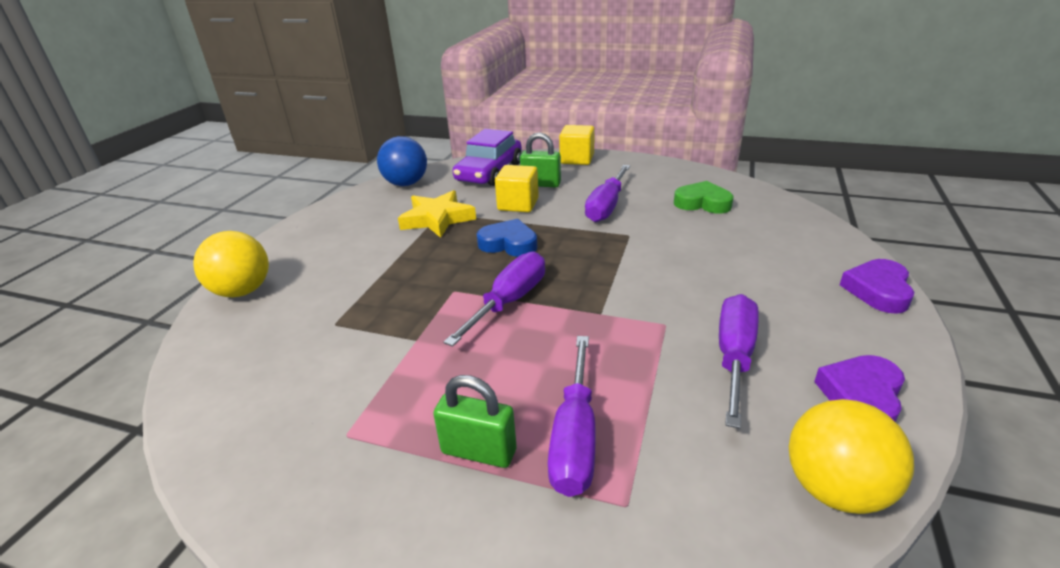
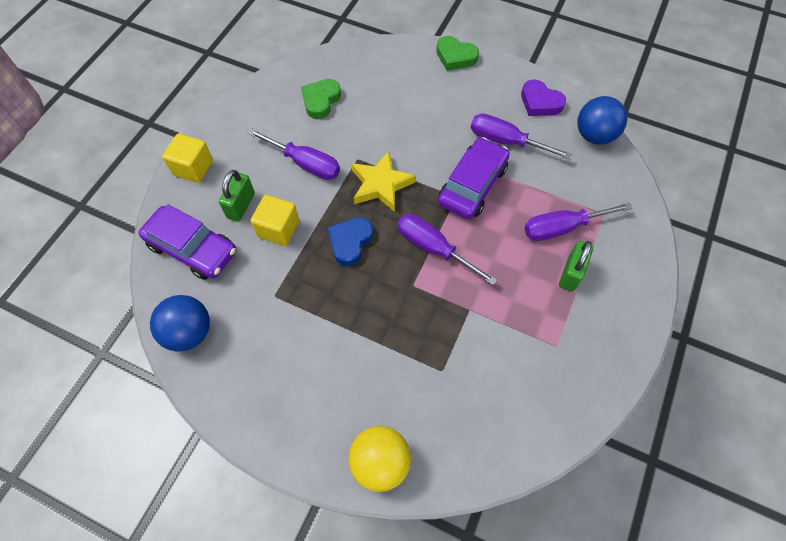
camera: 85 degrees left, 30 degrees up
(437, 219) = (286, 298): yellow star -> yellow star (381, 184)
(575, 437) = (562, 227): purple screwdriver -> purple screwdriver turned 150 degrees clockwise
(626, 327) = (472, 185): none -> purple car
(834, 489) = (594, 135): yellow ball -> blue ball
(878, 290) = (455, 57): purple heart -> green heart

